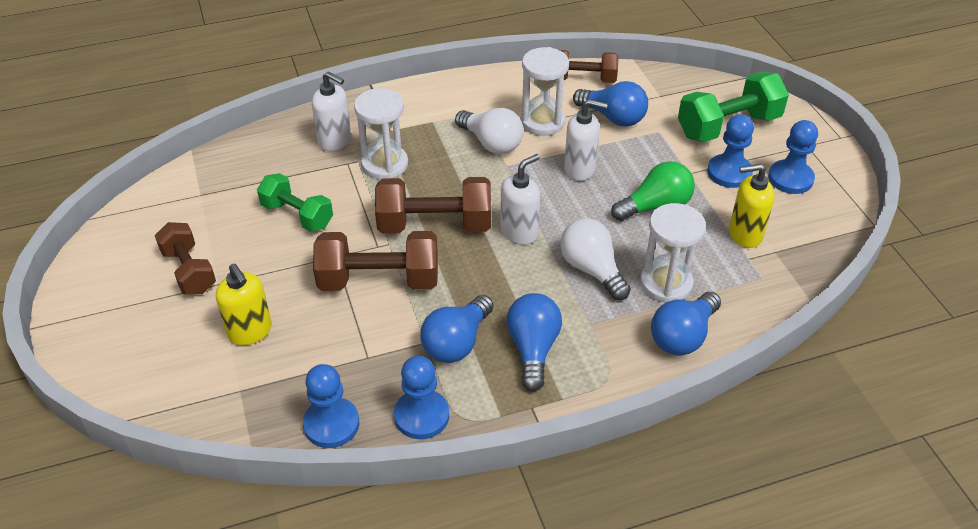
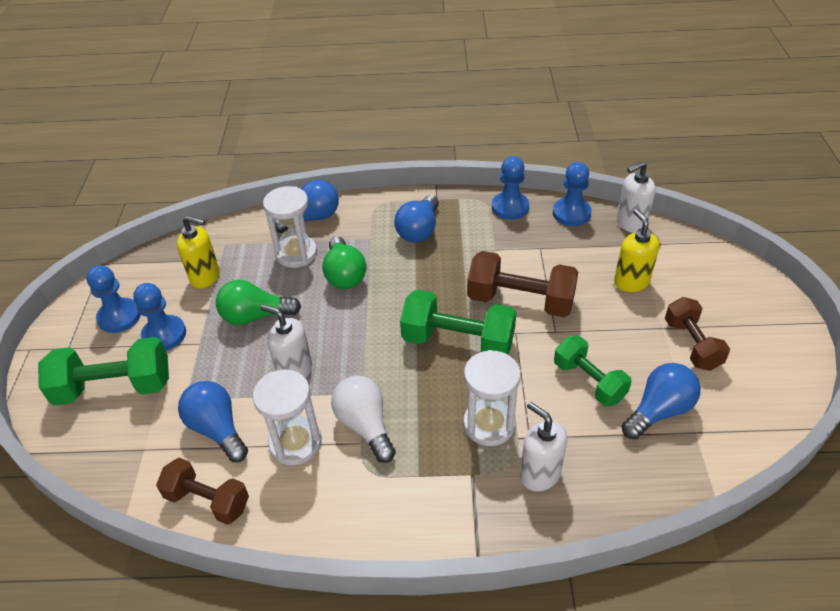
camera: 160 degrees left, 0 degrees up
(435, 225) = (458, 341): brown dumbbell -> green dumbbell
(457, 342) = (472, 244): blue light bulb -> blue light bulb (659, 410)
(519, 232) = (386, 318): white soap dispenser -> white soap dispenser (630, 223)
(592, 269) = (344, 275): white light bulb -> green light bulb

